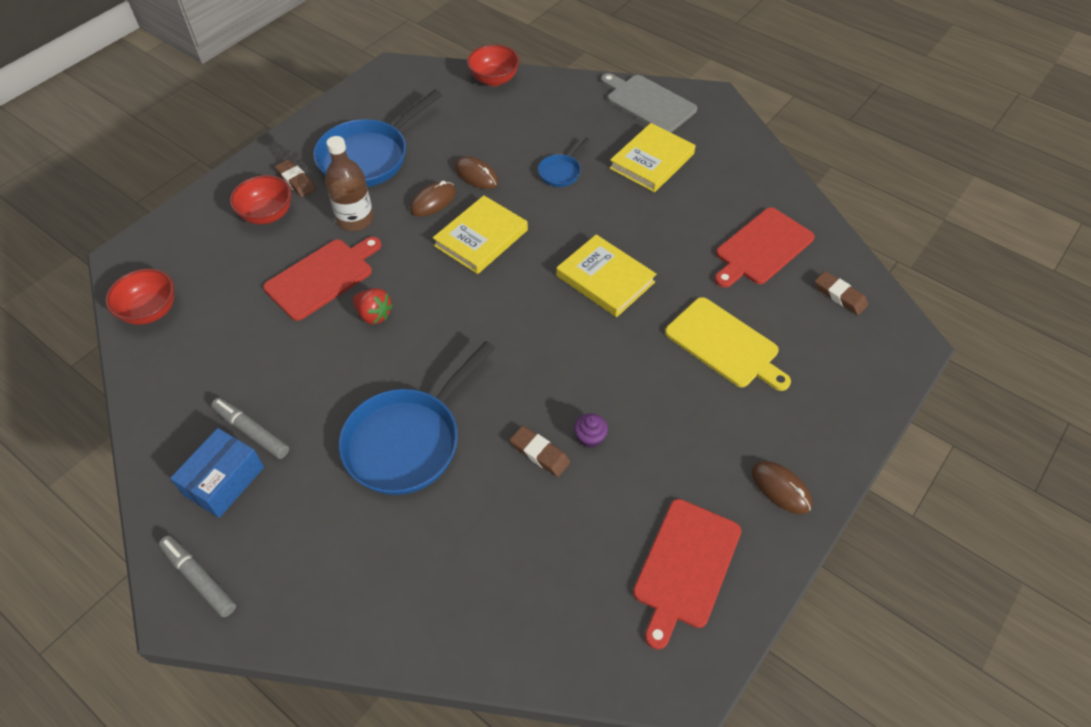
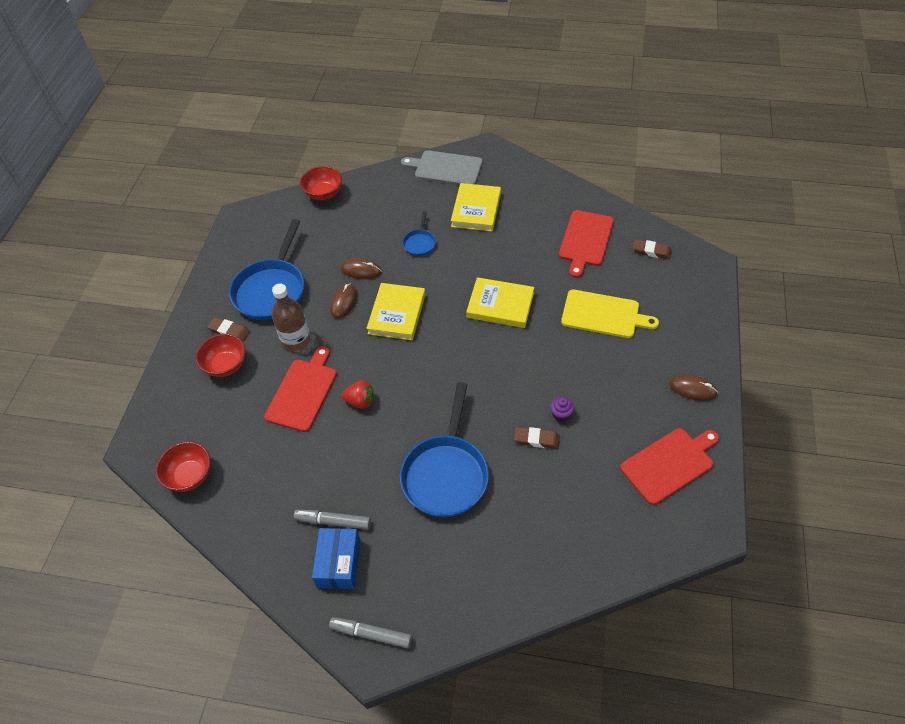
camera: 25 degrees left, 0 degrees up
(685, 567) = (669, 464): red cutting board -> red cutting board turned 120 degrees counterclockwise

